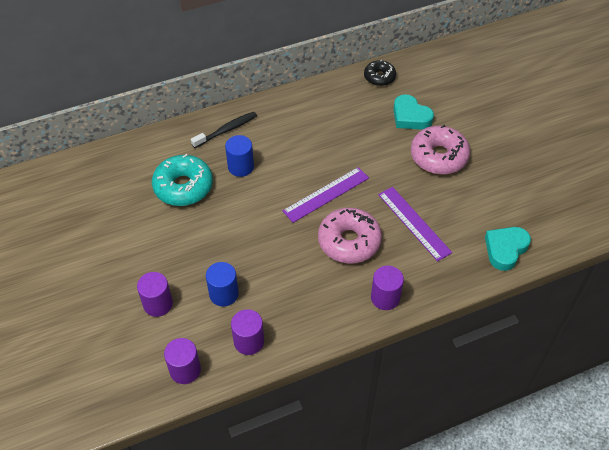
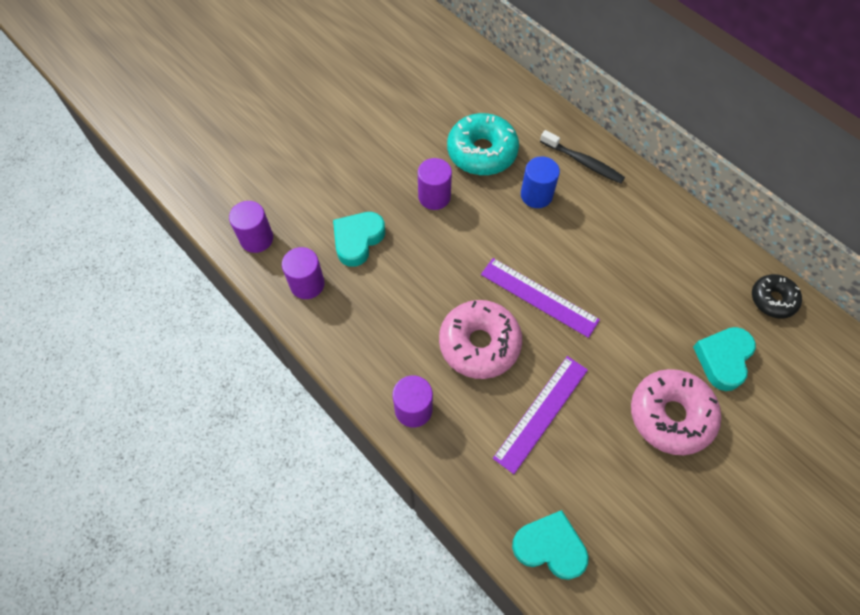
camera: 70 degrees right, 10 degrees up
(158, 304) = (325, 186): purple cylinder -> purple cylinder (434, 197)
(224, 294) = (358, 240): blue cylinder -> turquoise heart

